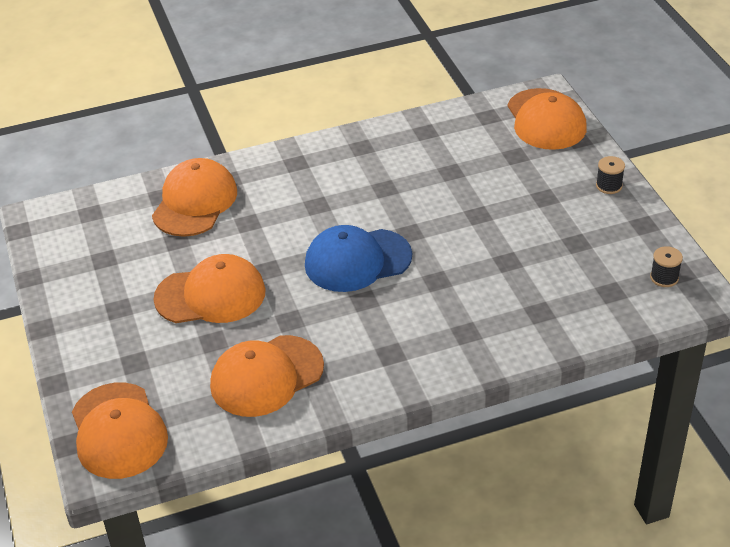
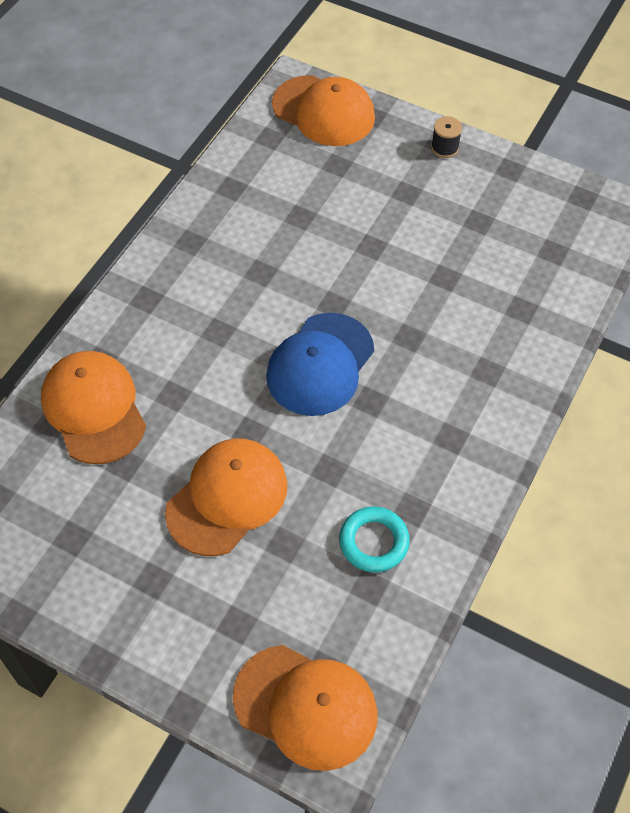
camera: 45 degrees left, 15 degrees up
(266, 376) = (373, 542): orange cap -> turquoise ring
(664, 277) = (576, 210): black spool -> none

